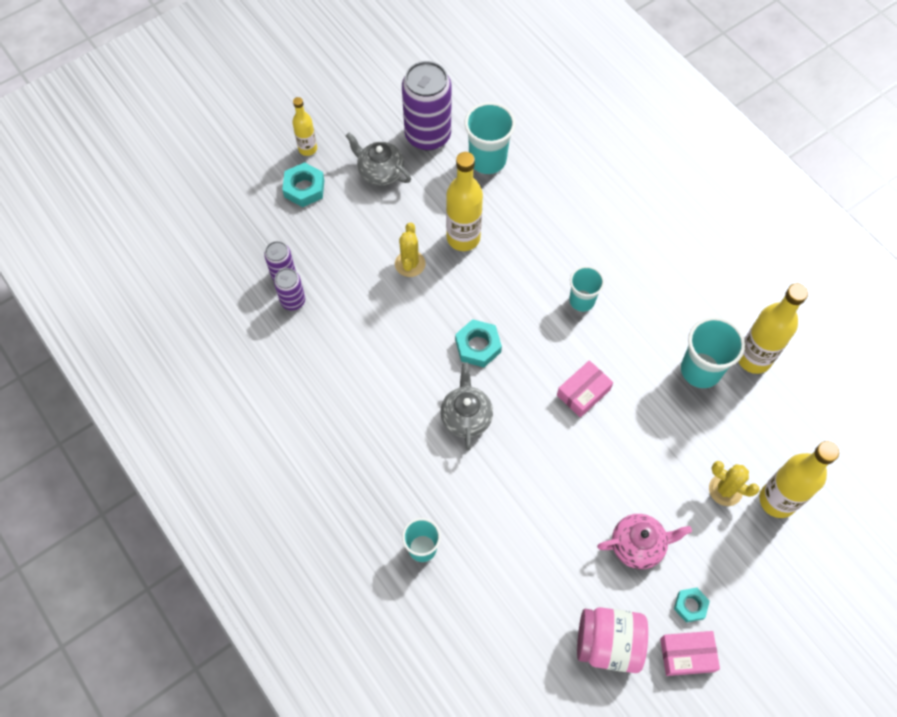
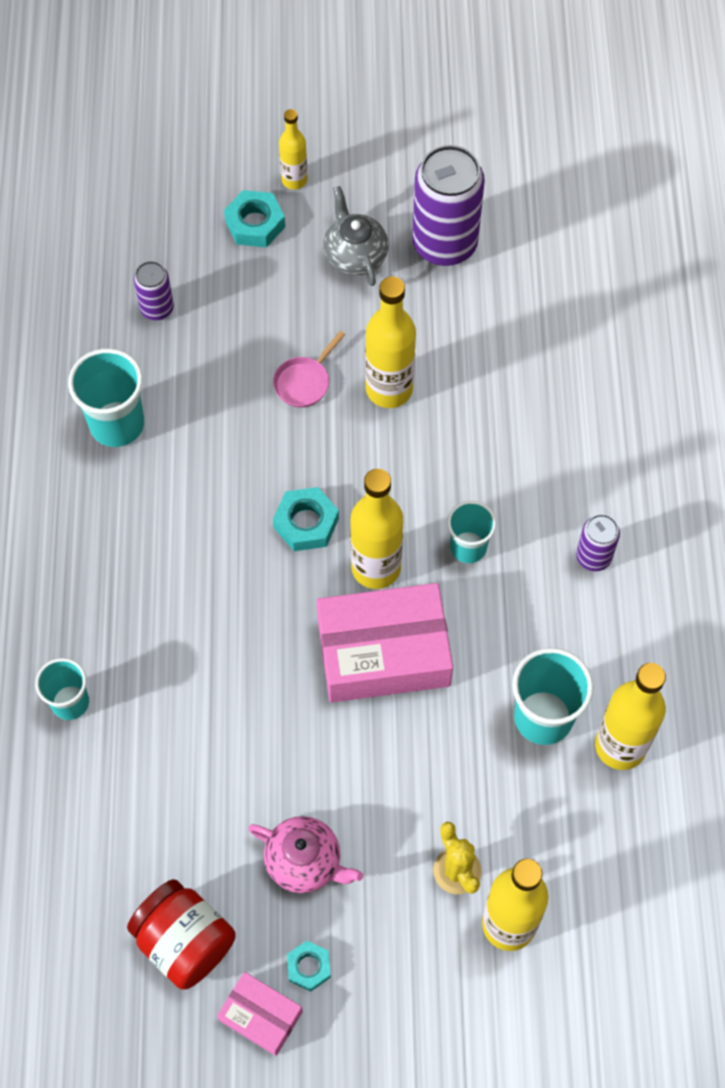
camera: 35 degrees right, 0 degrees up
(293, 301) = (144, 344): purple can -> purple can (593, 557)
(410, 264) = (304, 382): yellow cactus -> pink pan
(466, 416) = (230, 593): grey teapot -> none
(487, 160) = (491, 314): turquoise cup -> turquoise cup (117, 424)
(539, 346) = (376, 568): none -> yellow bottle
(583, 392) = (383, 652): pink box -> pink box, size x1.97
(608, 643) = (185, 942): pink jar -> red jar

